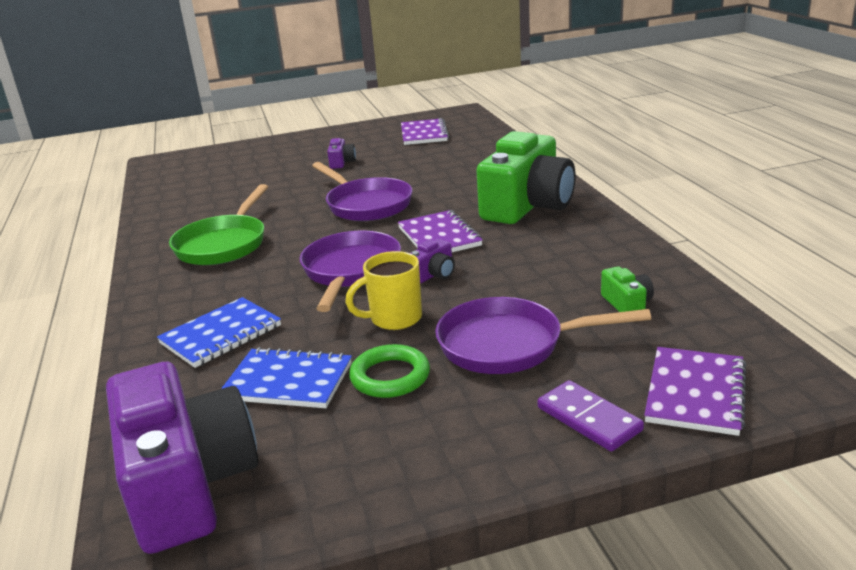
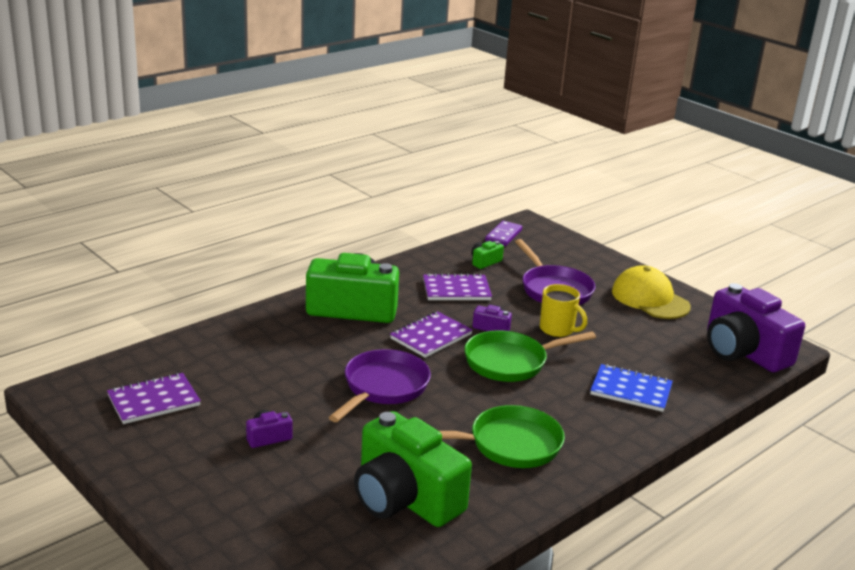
camera: 120 degrees left, 0 degrees up
(188, 484) = (743, 352): purple camera -> purple camera turned 75 degrees counterclockwise
(218, 197) = (404, 498): none -> green camera
(288, 381) = (648, 348): blue notebook -> none
(350, 271) = (510, 362): purple pan -> green pan
(390, 376) = (614, 318): green ring -> none
(424, 439) = (650, 299): none -> yellow cap
(589, 419) = (596, 264): purple domino -> purple domino (503, 235)
(695, 393) = (555, 243): purple notebook -> purple notebook (456, 290)

